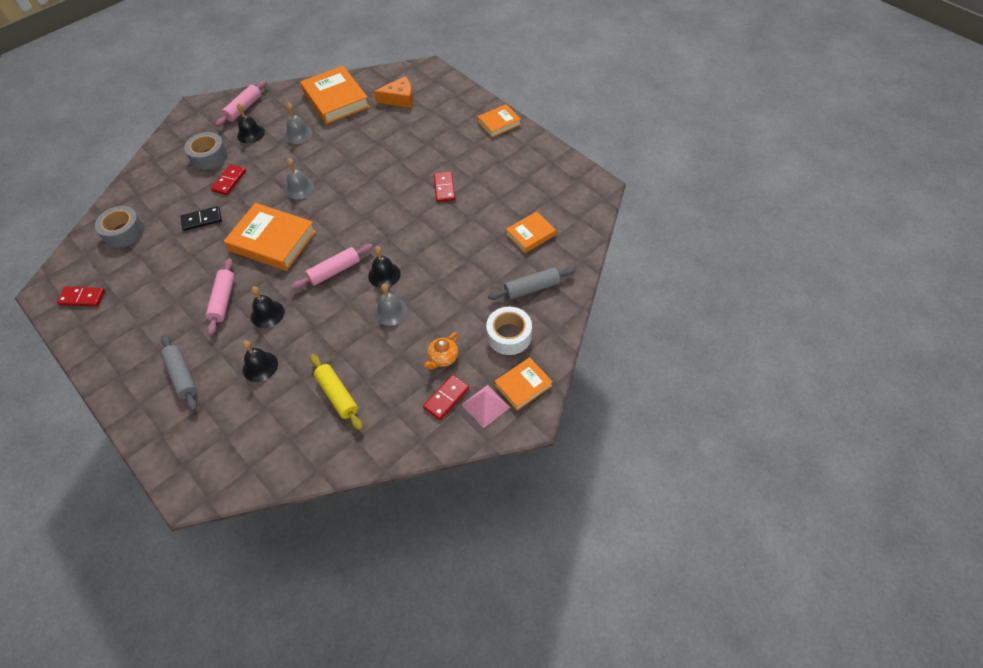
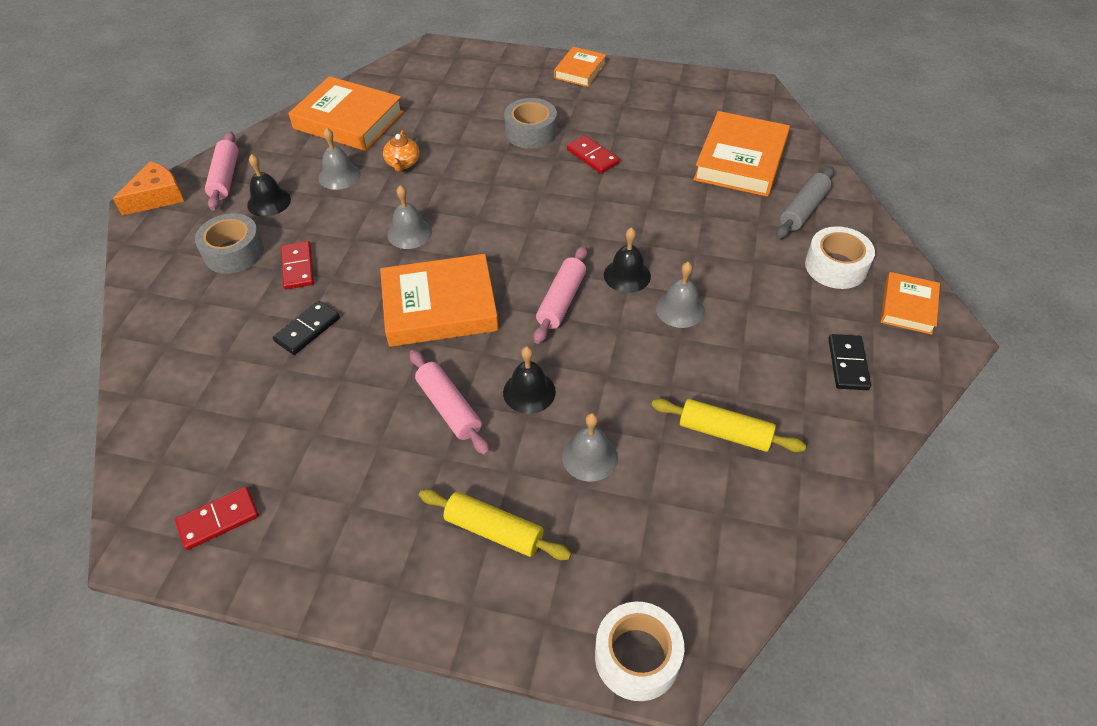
camera: 35 degrees left, 5 degrees down
(124, 232) = (196, 401): grey tape -> grey tape (531, 132)
(181, 477) = (637, 657): none -> white tape
(182, 376) = (494, 530): grey rolling pin -> yellow rolling pin
(260, 366) = (590, 457): black bell -> grey bell
(399, 99) = (432, 90): orange cheese -> orange cheese (157, 197)
(443, 358) = (795, 325): orange teapot -> orange teapot (403, 163)
(446, 398) = (848, 364): red domino -> black domino
(485, 406) = (896, 348): pink pyramid -> none
(530, 234) = (740, 160): orange book -> orange book, size x1.78

